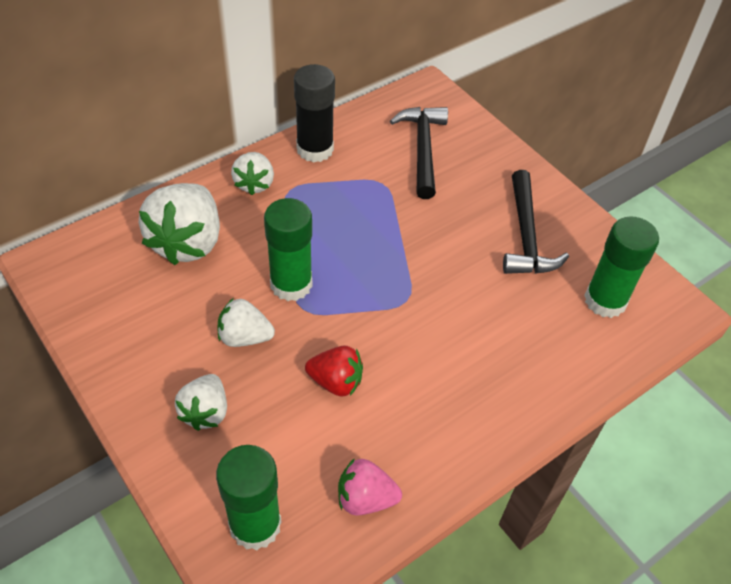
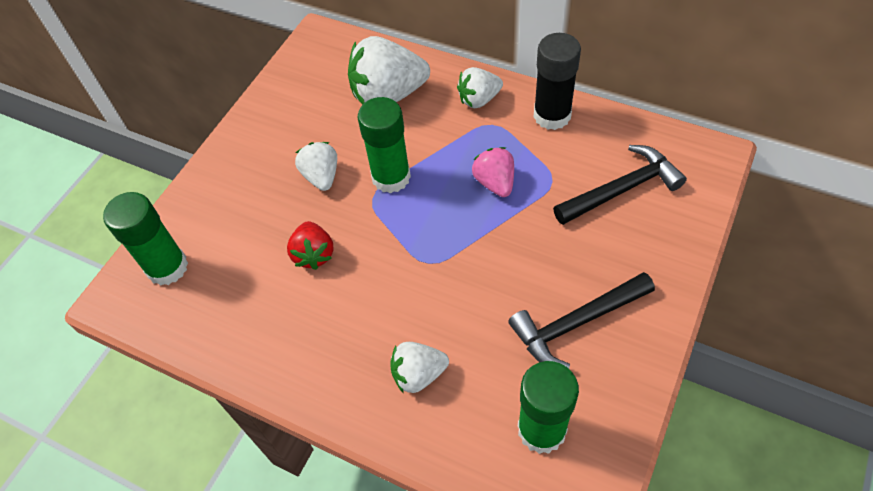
camera: 70 degrees right, 5 degrees up
(205, 412) = (243, 190): white strawberry -> white strawberry (418, 374)
(365, 498) = (219, 325): pink strawberry -> pink strawberry (495, 183)

